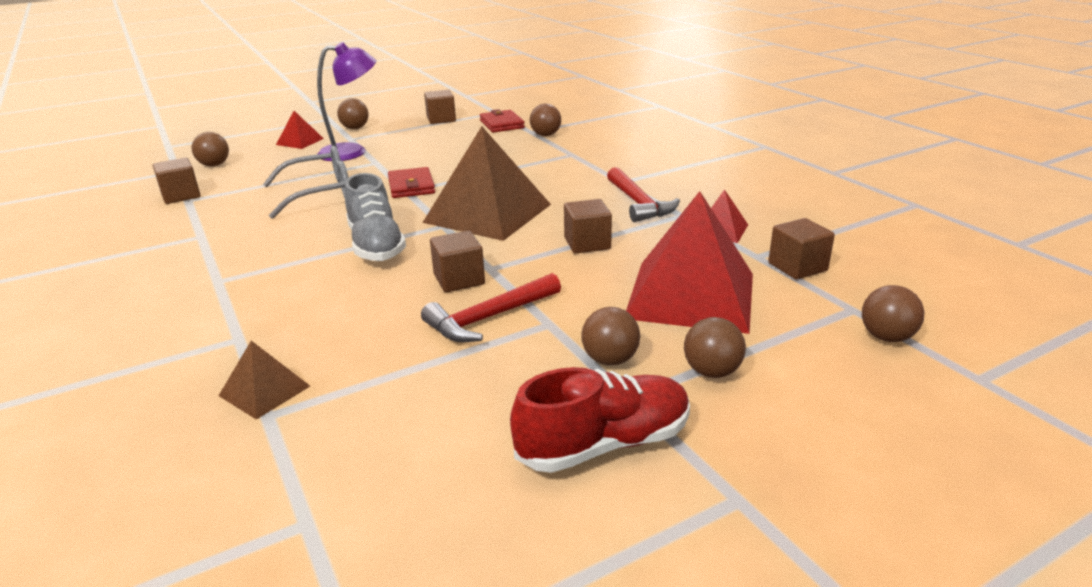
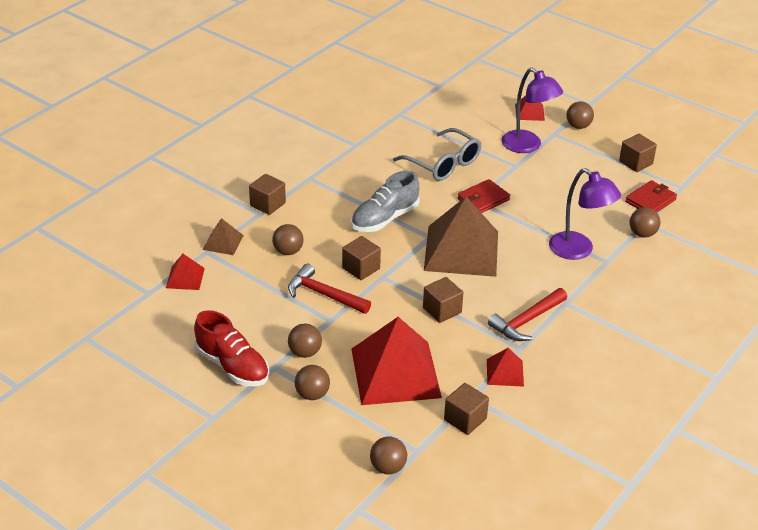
camera: 65 degrees right, 10 degrees up
(181, 196) = (403, 108): brown cube -> brown cube (267, 204)
(214, 165) = (459, 96): brown ball -> brown ball (288, 251)
(313, 457) = (185, 278): none -> red pyramid
(545, 162) = (578, 250): none -> purple lamp

